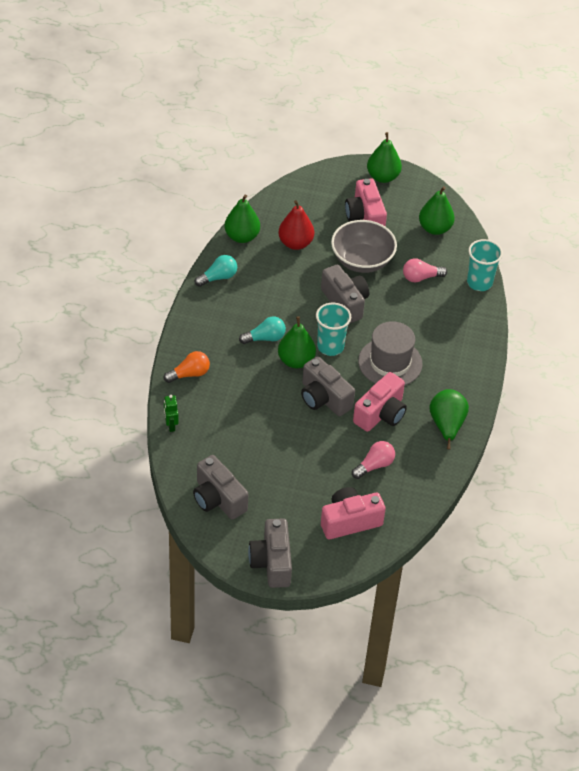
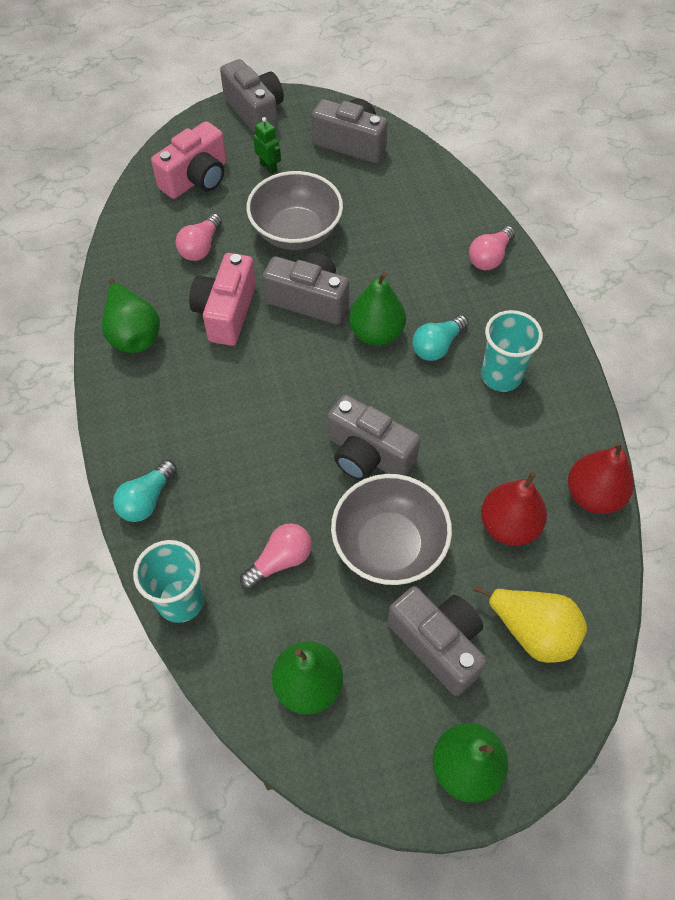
camera: 155 degrees right, 10 degrees up
(171, 425) = (460, 192): green robot -> green robot (268, 167)
(189, 374) = (489, 257): orange light bulb -> pink light bulb
(218, 277) = (567, 407): turquoise light bulb -> turquoise light bulb (147, 500)
(242, 236) = (593, 495): green pear -> red pear
(303, 447) = (296, 232): none -> grey bowl
(318, 203) = (533, 631): none -> yellow pear
(330, 346) = (345, 374): turquoise cup -> turquoise cup (501, 376)
(365, 217) = (438, 643): pink camera -> grey camera
(390, 362) = (252, 388): grey hat -> none

